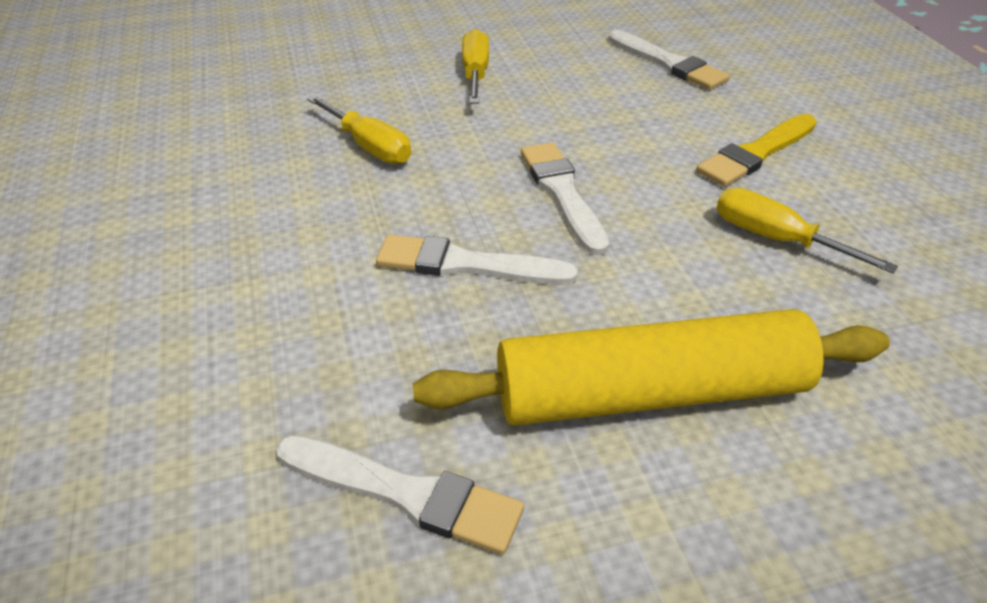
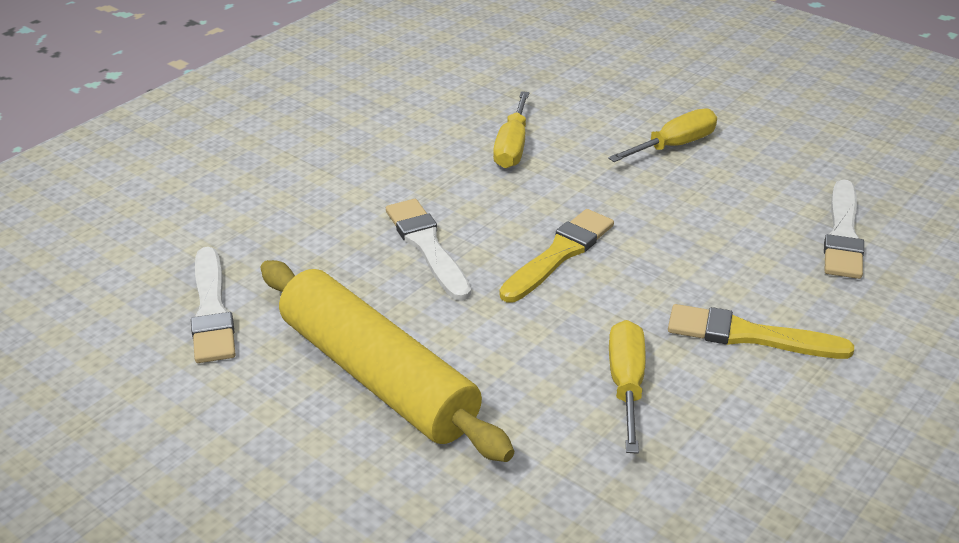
camera: 55 degrees right, 5 degrees down
(562, 193) = (559, 254): white brush -> yellow brush

